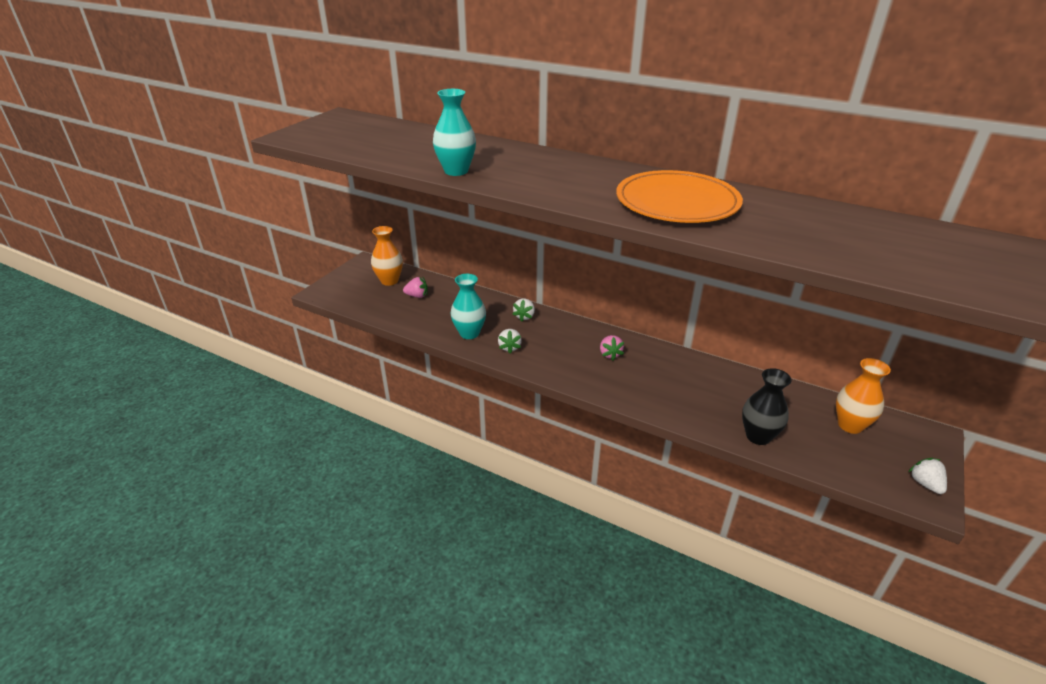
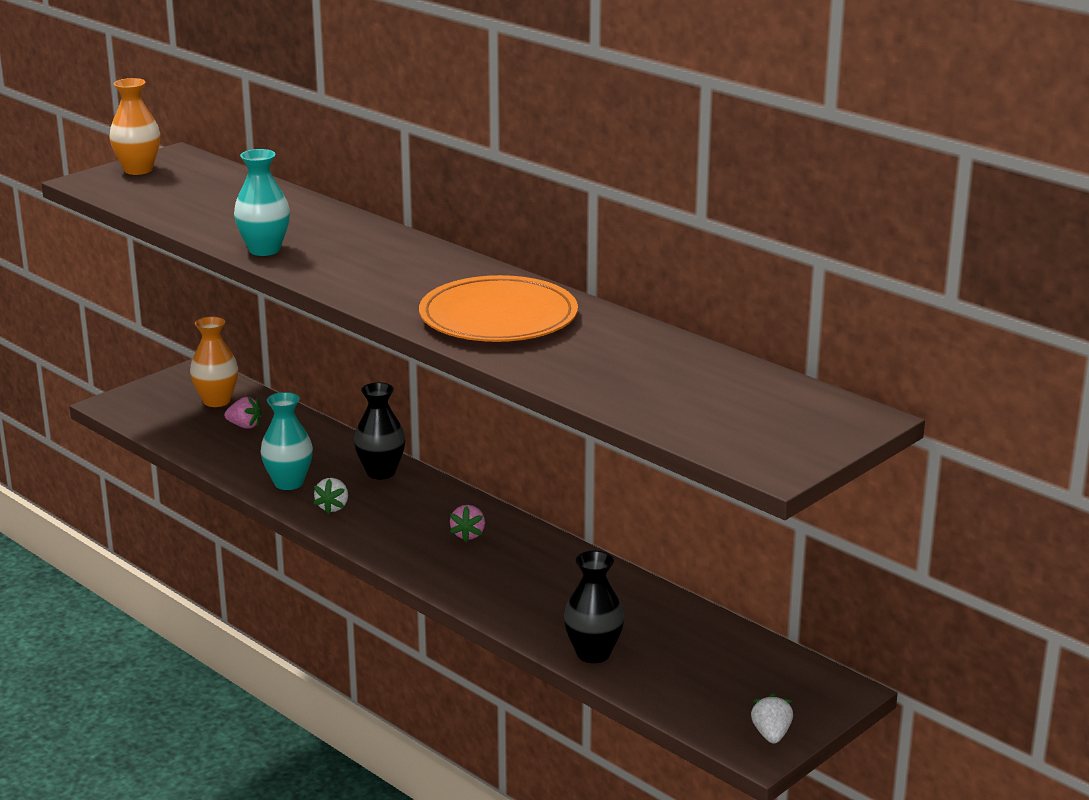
camera: 15 degrees right, 10 degrees down
(524, 316) = (381, 472): white strawberry -> black vase
(850, 425) = (735, 662): orange vase -> orange vase (138, 170)

